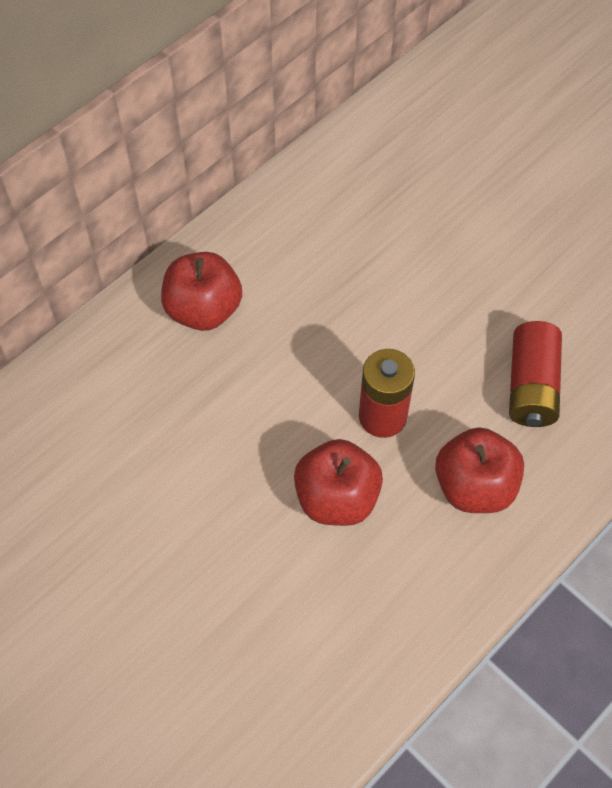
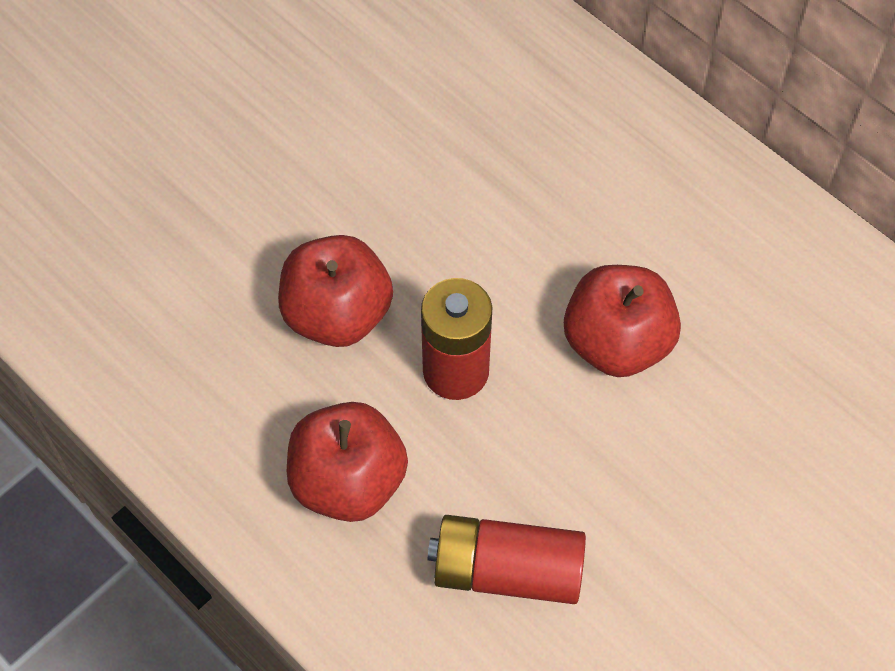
camera: 90 degrees right, 0 degrees up
(203, 309) = (615, 160): red apple -> red apple (617, 342)

